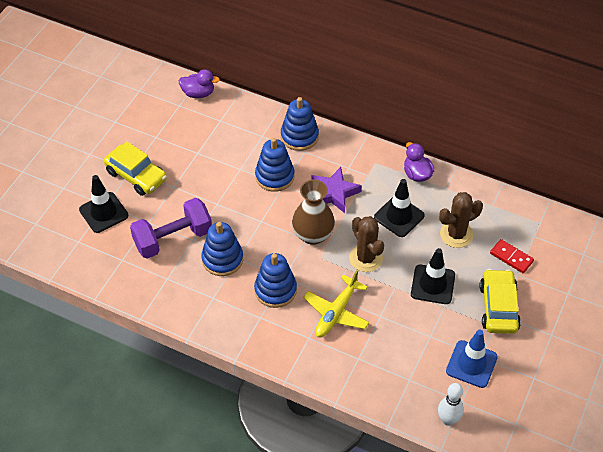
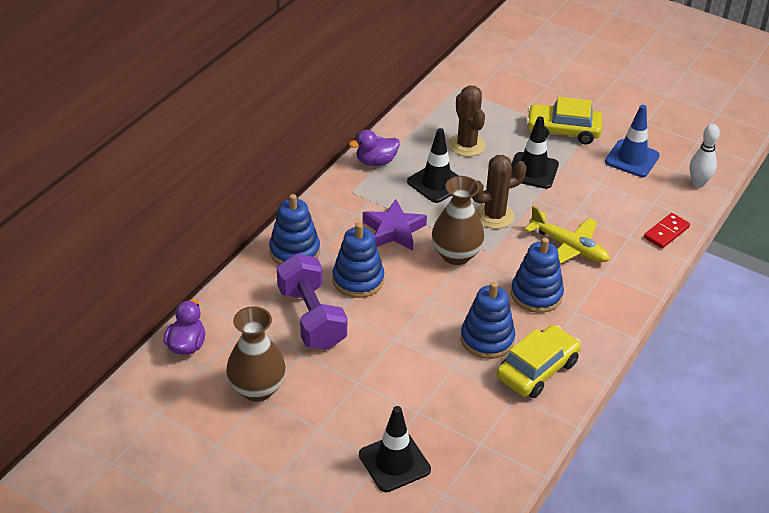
camera: 85 degrees left, 10 degrees down
(136, 176) = (331, 422): yellow car -> yellow car (537, 369)
(163, 134) = (257, 389): none -> brown vase
(173, 239) = (449, 386): purple dumbbell -> purple dumbbell (311, 318)
(511, 257) = (500, 113): red domino -> red domino (666, 232)

